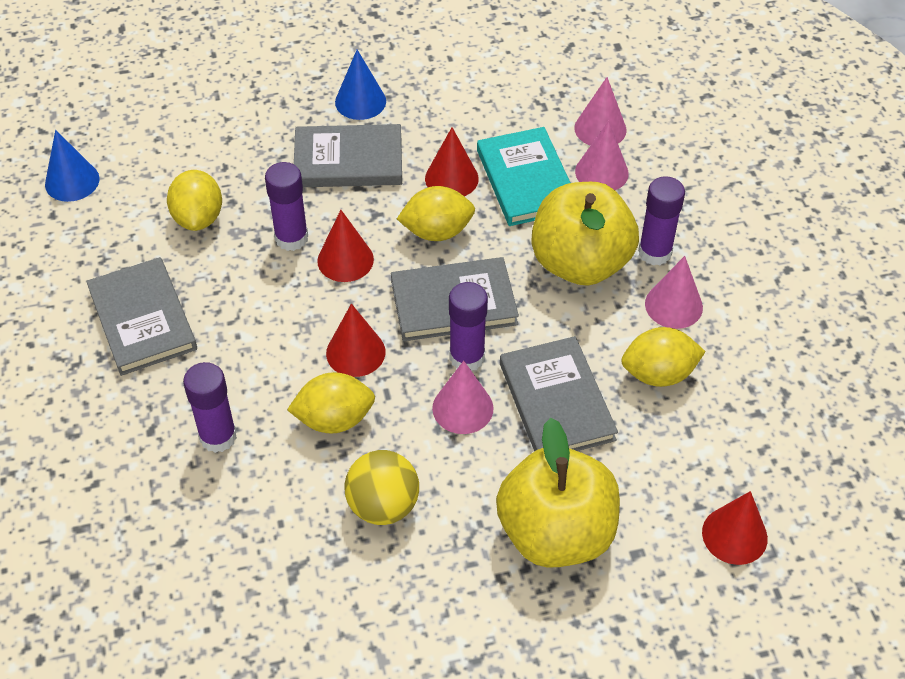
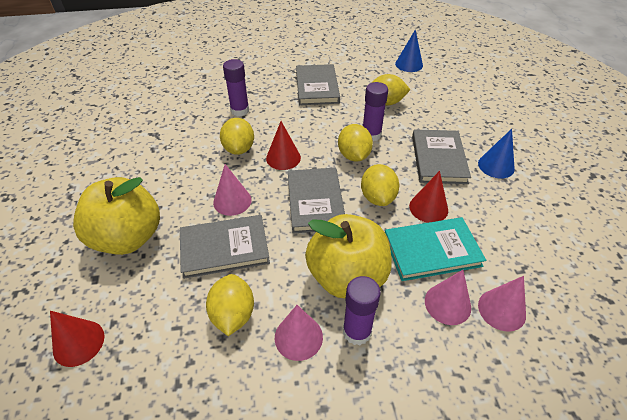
camera: 95 degrees right, 5 degrees down
(142, 319) = (317, 87): grey book -> grey book turned 75 degrees counterclockwise
(345, 260) = (354, 155): red cone -> yellow lemon
(383, 506) = (178, 165): yellow ball -> none
(467, 357) = (270, 205): purple glue stick -> none

